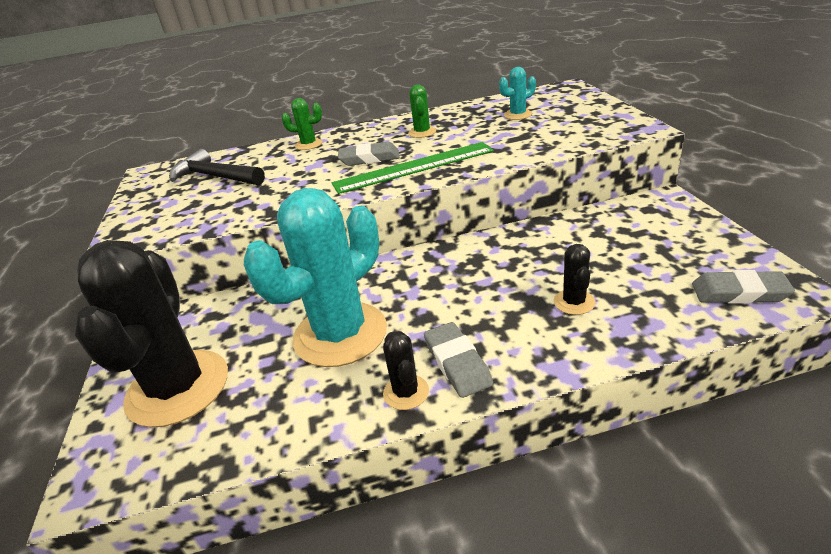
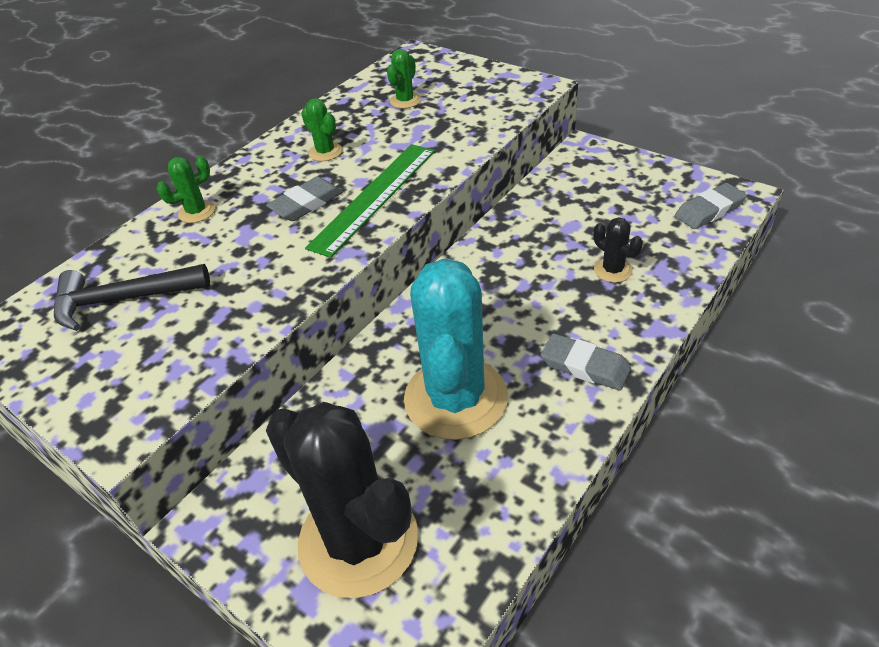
camera: 40 degrees left, 10 degrees up
(406, 392) = (575, 412): black cactus -> none
(518, 115) = (405, 101): turquoise cactus -> green cactus

